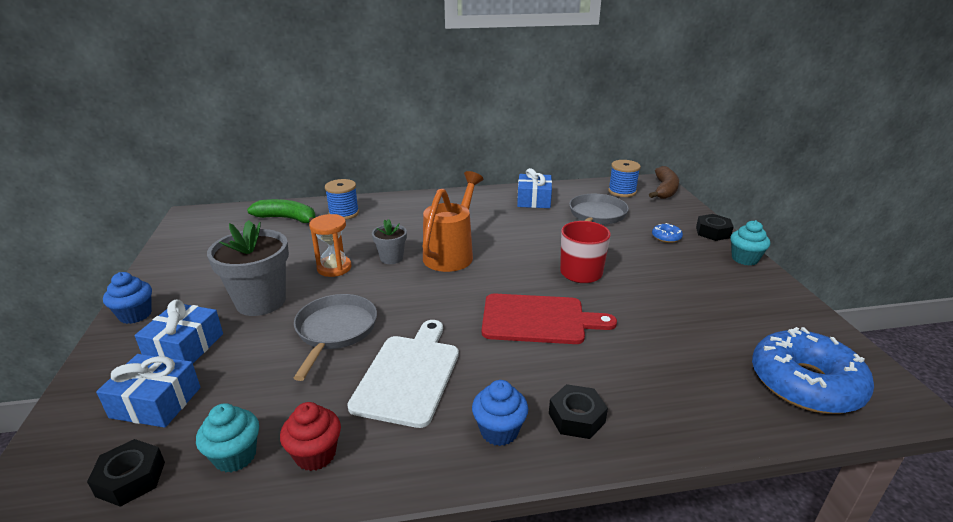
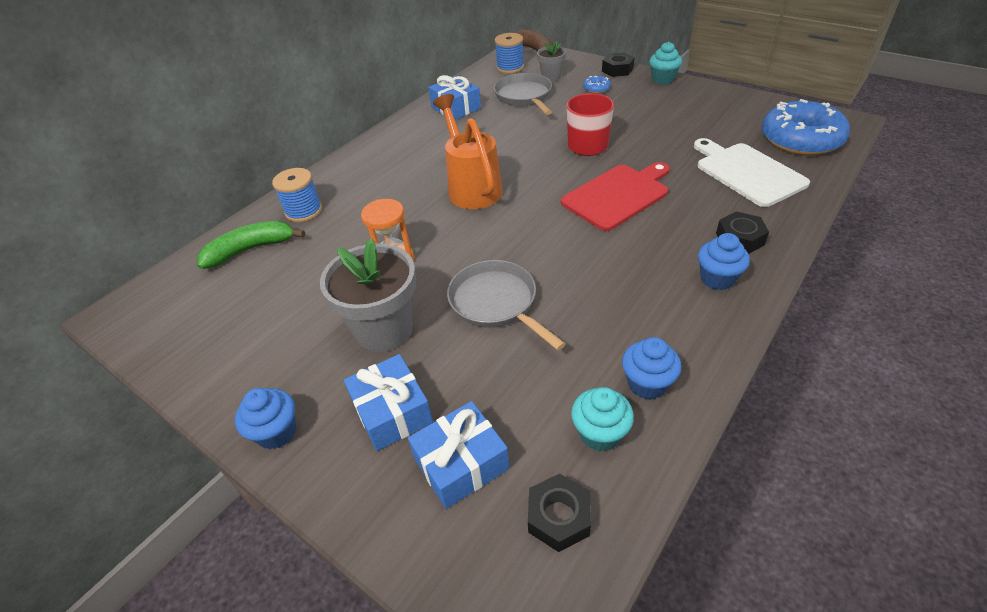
camera: 40 degrees left, 15 degrees up
(315, 455) = (647, 384): red cupcake -> blue cupcake
(391, 258) = (429, 221): grey flower pot -> grey flower pot (551, 77)
(409, 375) = (607, 290): white cutting board -> white cutting board (747, 172)

